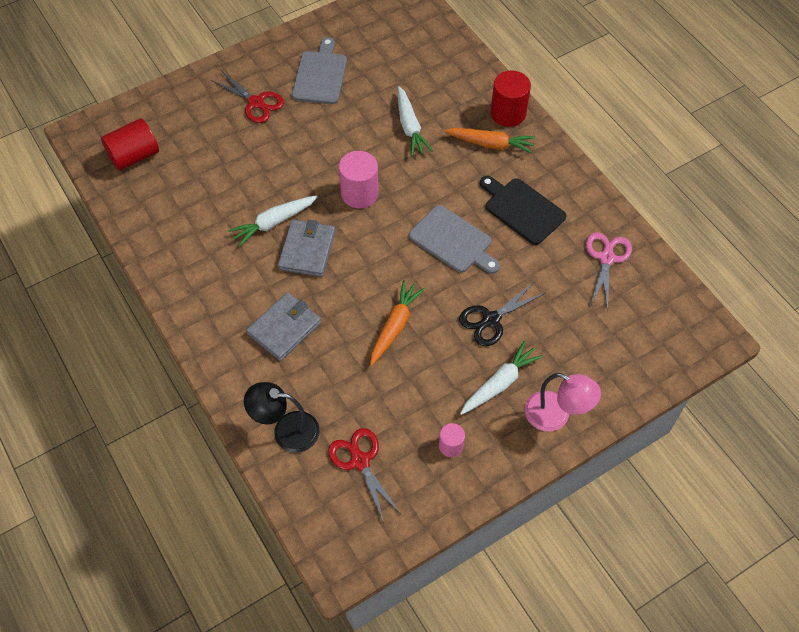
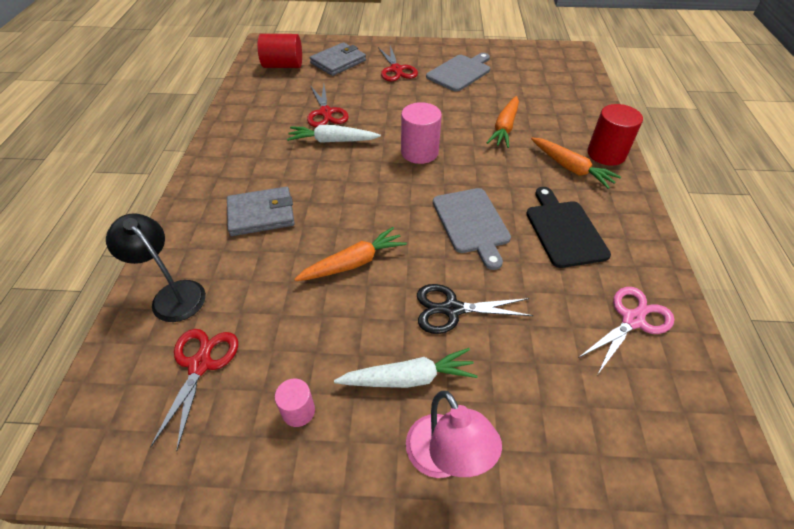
camera: 35 degrees right, 10 degrees down
(237, 193) = (326, 112): none -> red scissors
(307, 250) = (338, 170): grey wallet -> grey wallet (338, 62)
(410, 127) = (504, 128): white carrot -> orange carrot

